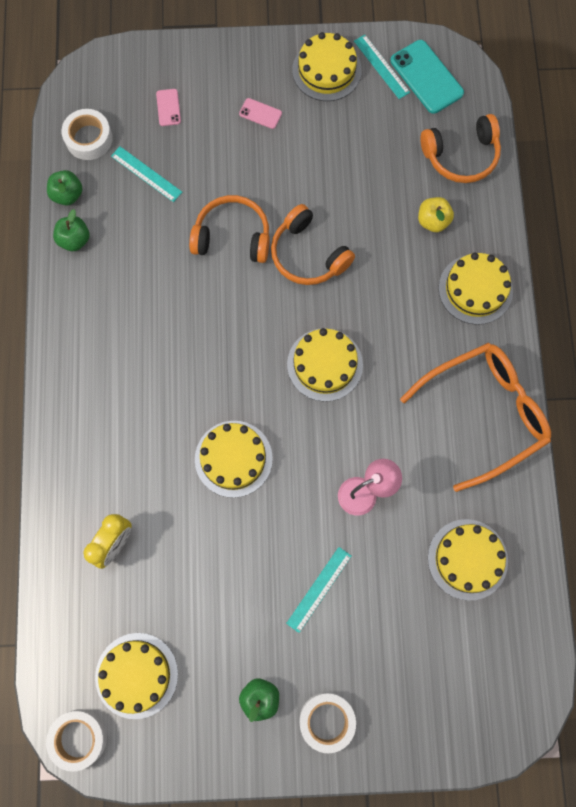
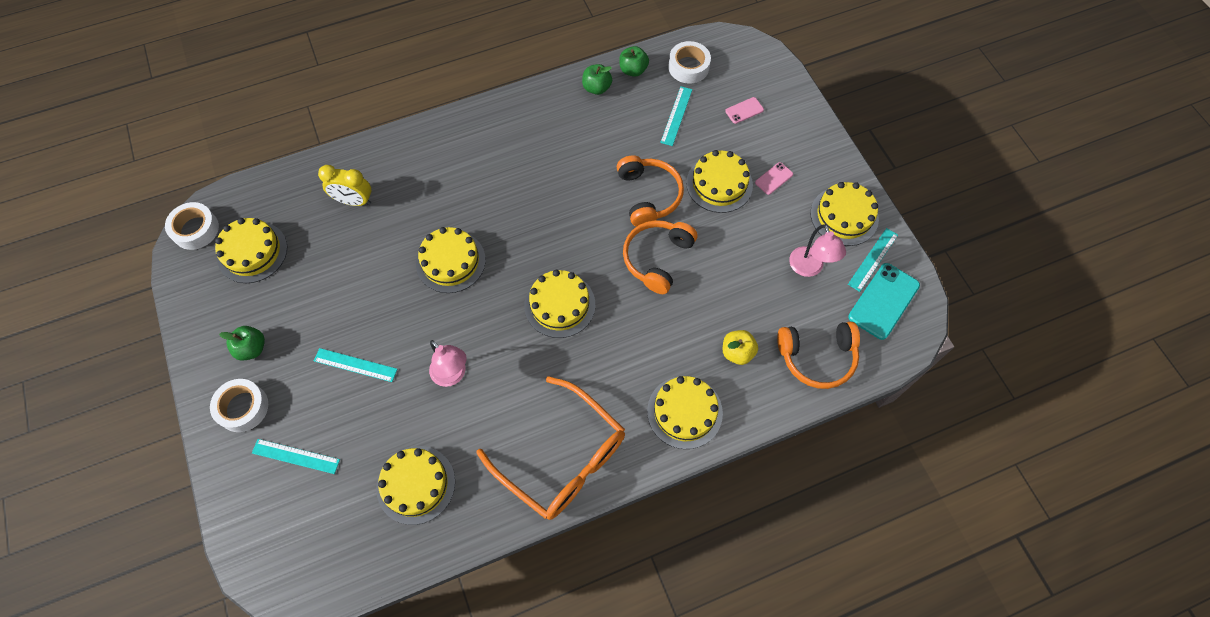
camera: 70 degrees right, 10 degrees down
(246, 165) = (719, 184): none -> yellow cake
(260, 113) = (774, 178): pink phone -> pink phone turned 45 degrees clockwise
(370, 124) = (809, 268): none -> pink lamp
(399, 674) = (296, 456): none -> turquoise ruler
(461, 155) = (817, 357): orange headphones -> orange headphones turned 60 degrees counterclockwise

